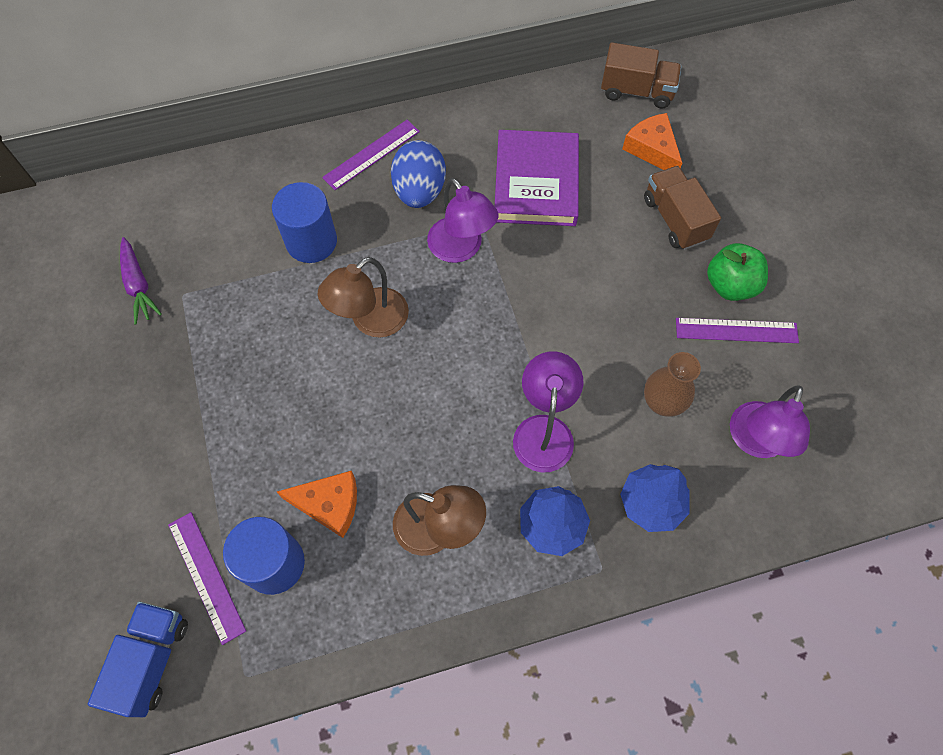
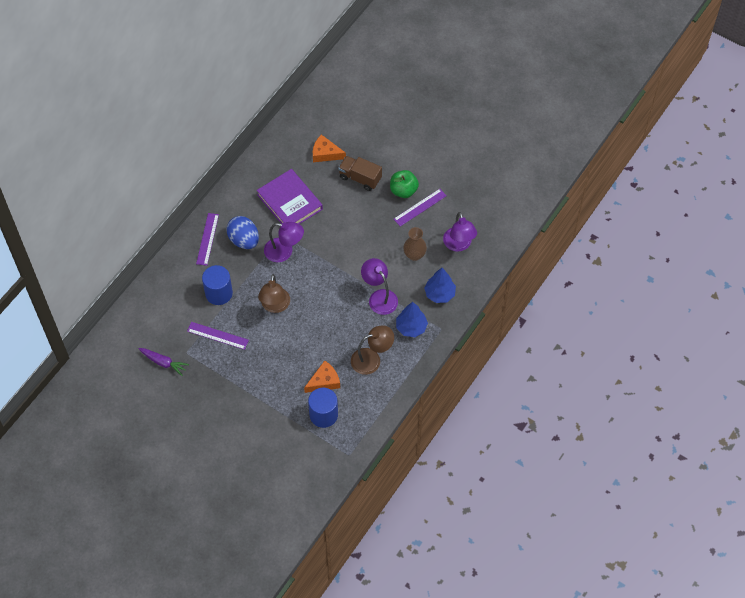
camera: 40 degrees left, 5 degrees down
(151, 660) = (311, 476): blue truck -> none
(206, 576) = (303, 437): purple ruler -> purple ruler (217, 335)
(637, 91) = (296, 131): brown truck -> none

